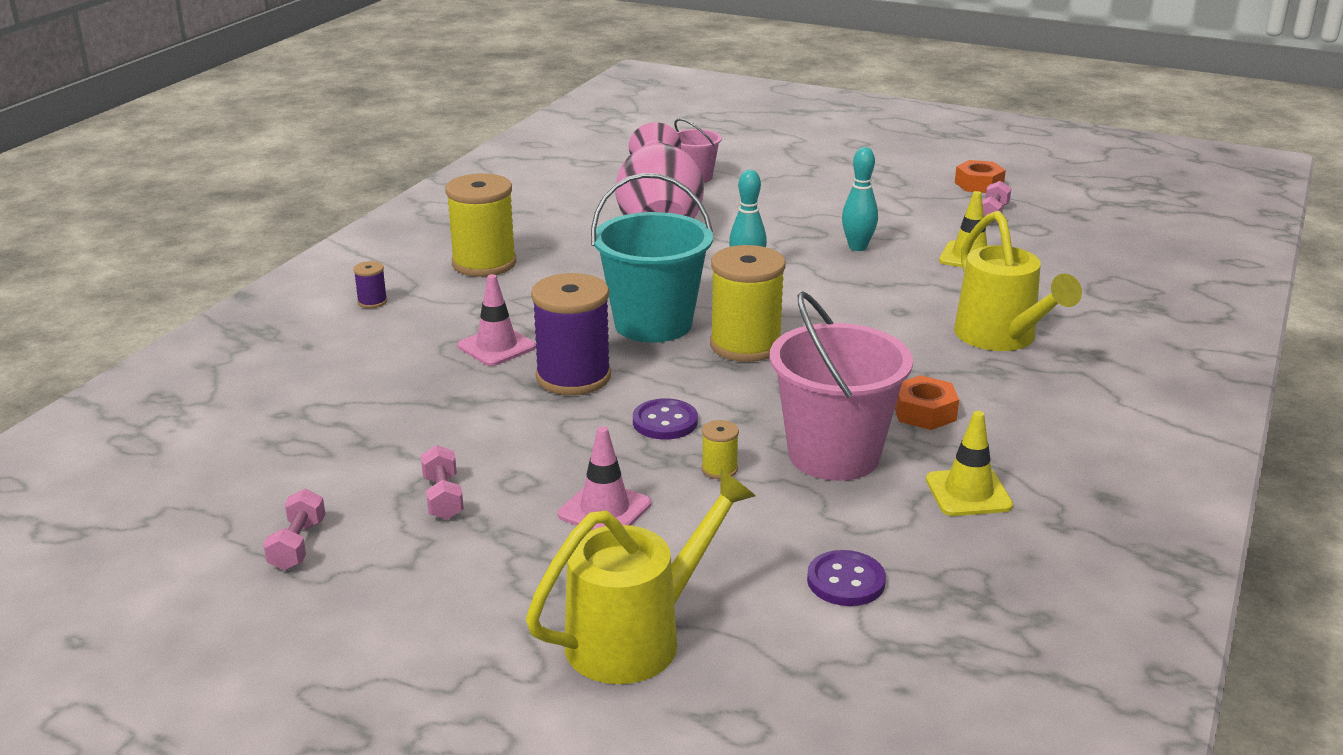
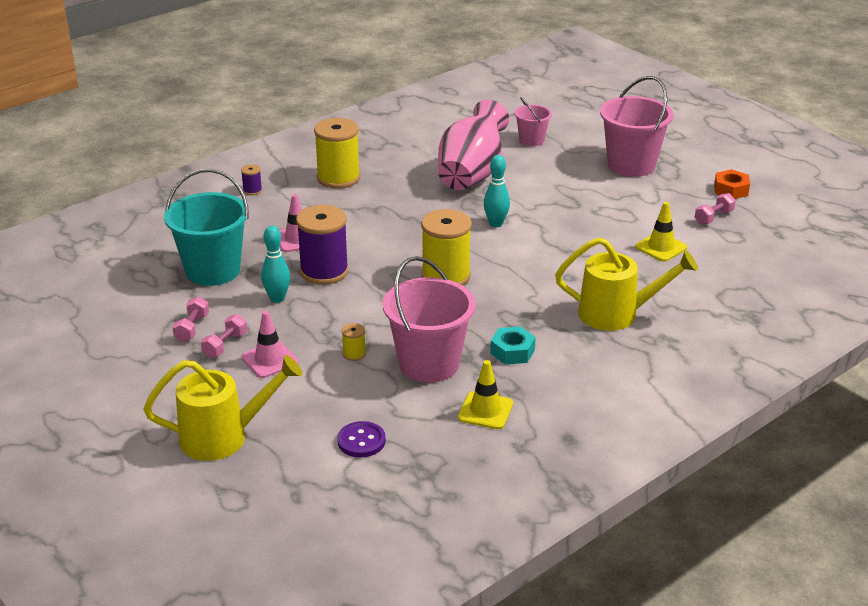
camera: 25 degrees right, 5 degrees up
(298, 545) = (100, 334): pink dumbbell -> pink dumbbell (225, 345)
(653, 324) = (403, 247): turquoise bucket -> turquoise bucket (213, 270)
(665, 422) = (350, 315): purple button -> none
(841, 181) = (631, 165): none -> pink bucket
(857, 247) = (589, 221): turquoise bowling pin -> turquoise bowling pin (277, 298)
(924, 412) = (512, 351): orange nut -> turquoise nut
(1002, 338) = (617, 314): yellow watering can -> yellow watering can turned 90 degrees counterclockwise

